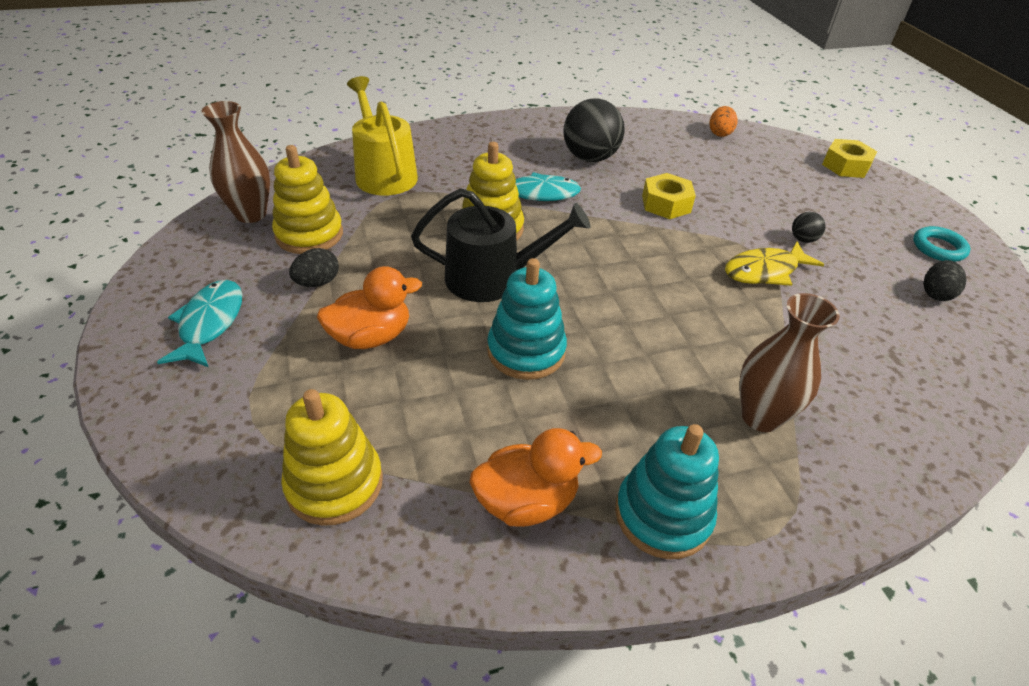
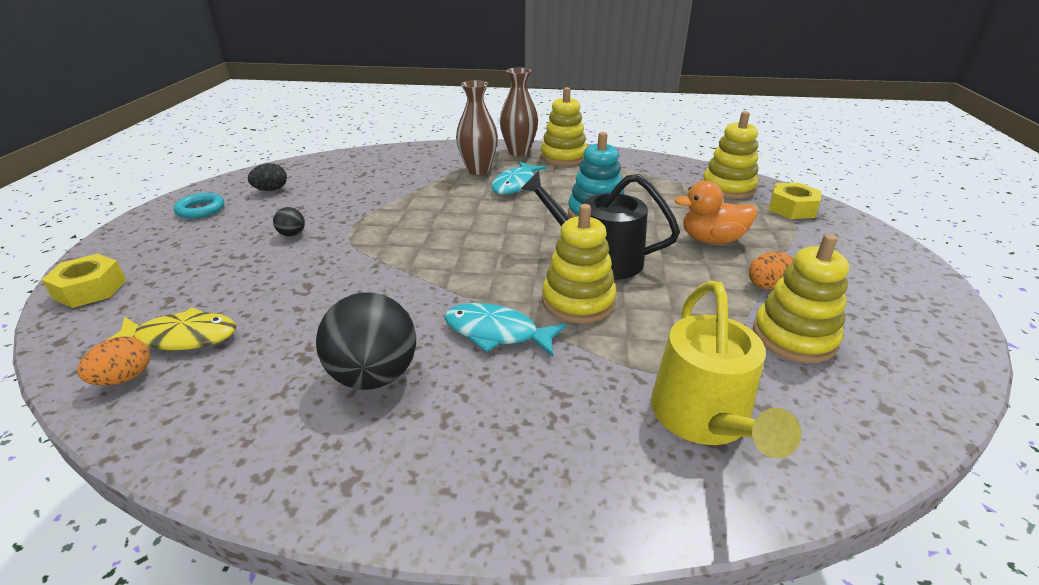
camera: 155 degrees left, 10 degrees down
(210, 323) = (856, 272): turquoise fish -> turquoise fish (515, 185)
(251, 214) = (888, 383): brown vase -> brown vase (518, 152)
(317, 282) = (767, 285): black egg -> orange egg
(526, 501) = (626, 169): orange duck -> none
(663, 515) = (563, 157): turquoise stacking toy -> yellow stacking toy
(666, 204) = (364, 289): yellow nut -> yellow nut (792, 208)
(764, 271) = (365, 221): yellow fish -> yellow fish (182, 337)

